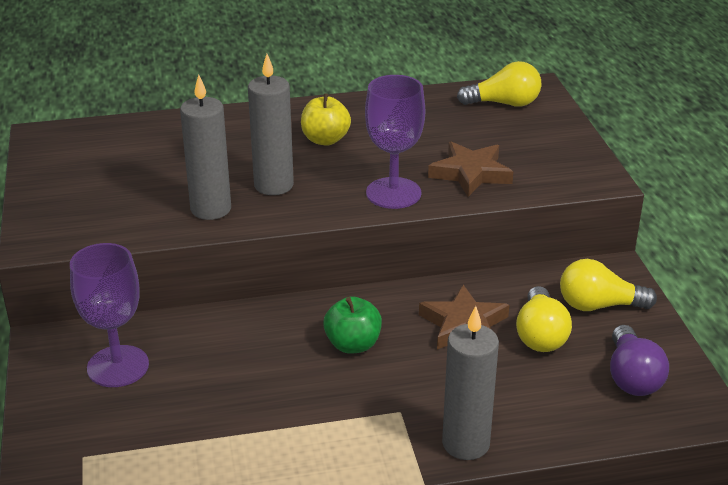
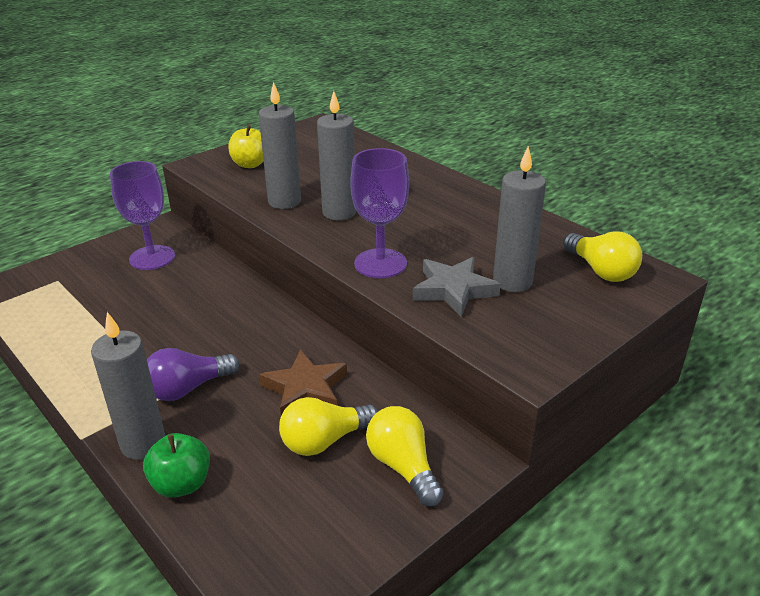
camera: 60 degrees right, 0 degrees up
(325, 140) = (427, 211): yellow apple -> yellow apple (250, 164)
(353, 345) = (238, 341): green apple -> green apple (181, 484)
(470, 173) = (453, 290): brown star -> grey star
(483, 144) = (512, 282): none -> grey candle
(632, 377) = (301, 528): purple light bulb -> purple light bulb (188, 388)

